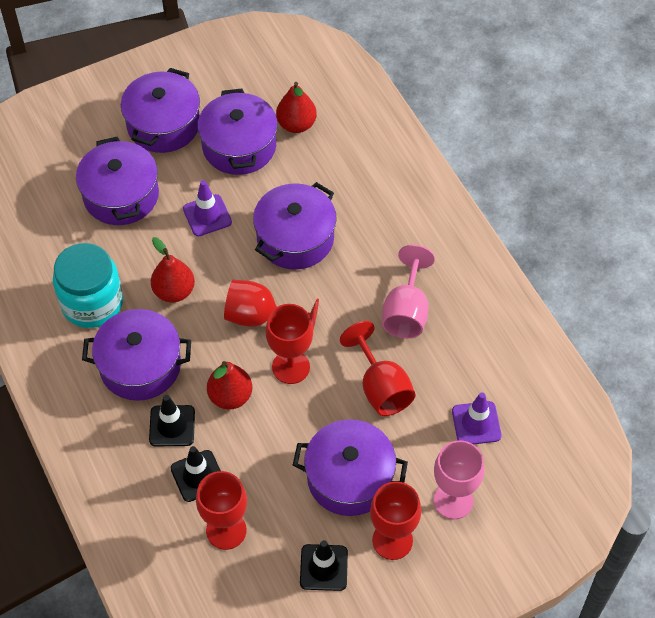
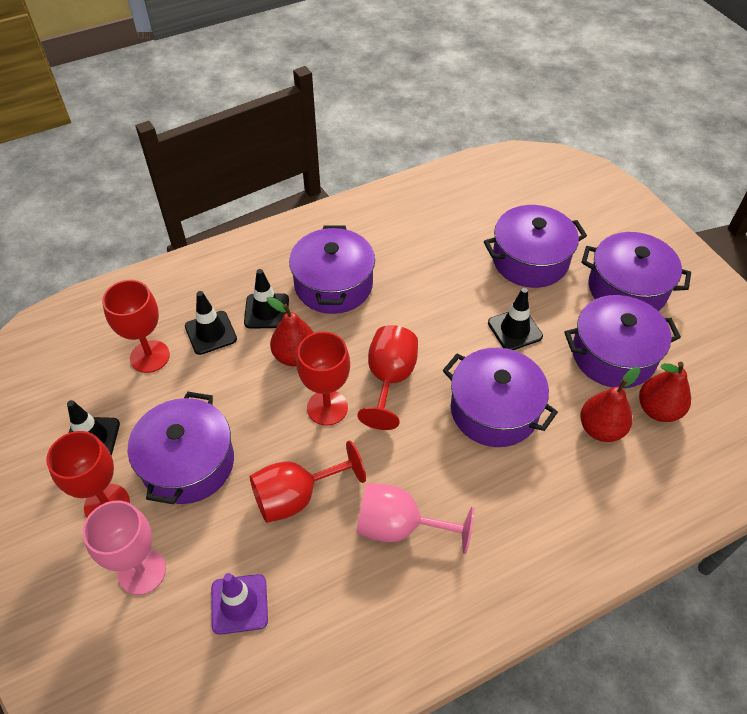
camera: 90 degrees right, 5 degrees down
(92, 303) = (403, 247): turquoise jar -> none
(174, 291) = (418, 306): red pear -> red pear (600, 429)
(207, 215) = (514, 329): purple traffic cone -> black traffic cone

